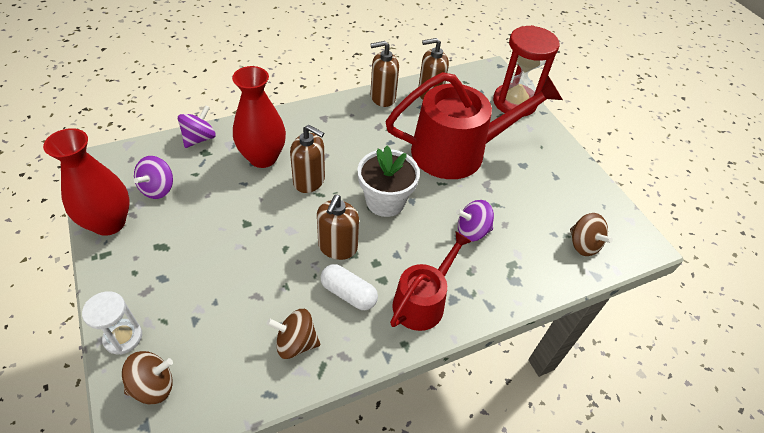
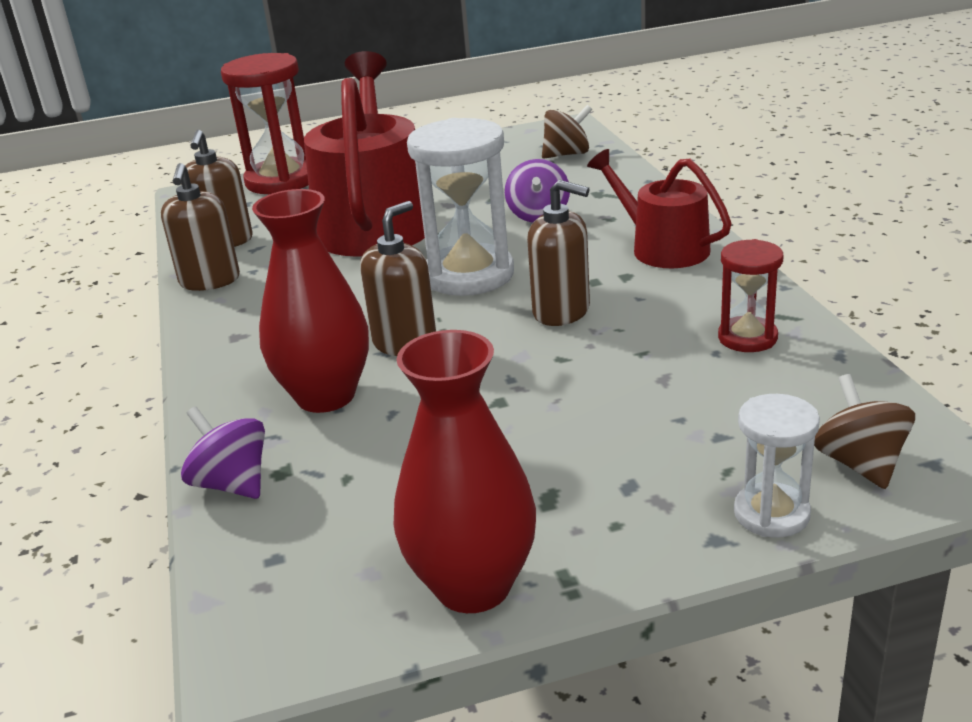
camera: 75 degrees left, 20 degrees down
(158, 188) = (379, 525): purple spinning top -> none
(296, 343) = (747, 338): brown spinning top -> red hourglass
(348, 293) = (653, 300): white capsule -> none
(385, 201) = (469, 275): white flower pot -> white hourglass

